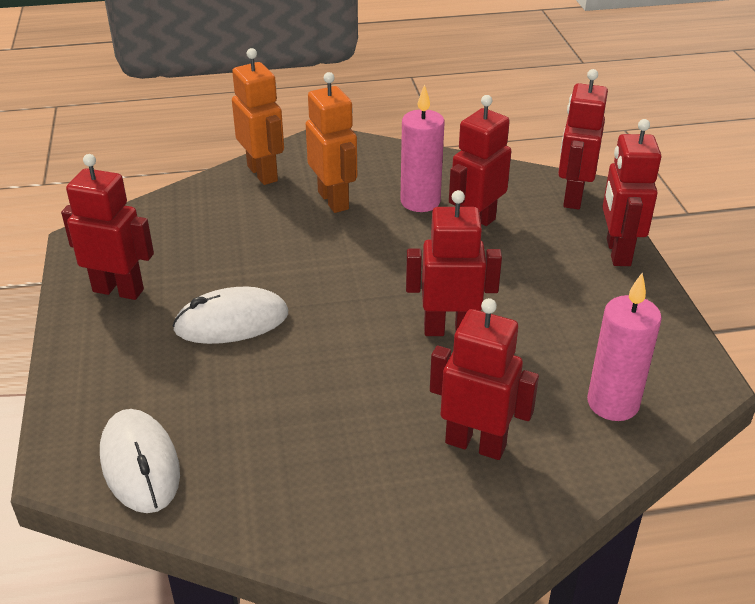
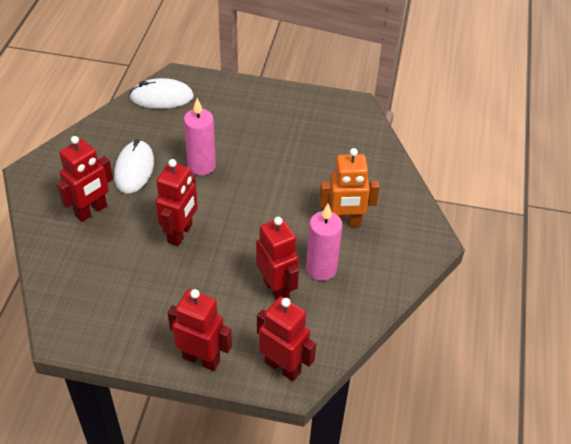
camera: 110 degrees right, 10 degrees up
(118, 290) = (296, 109): red robot -> none
(231, 322) = (243, 146): white mouse -> white mouse (134, 169)
(263, 173) = (396, 195): orange robot -> none
(613, 403) = (76, 281): pink candle -> pink candle (201, 166)

